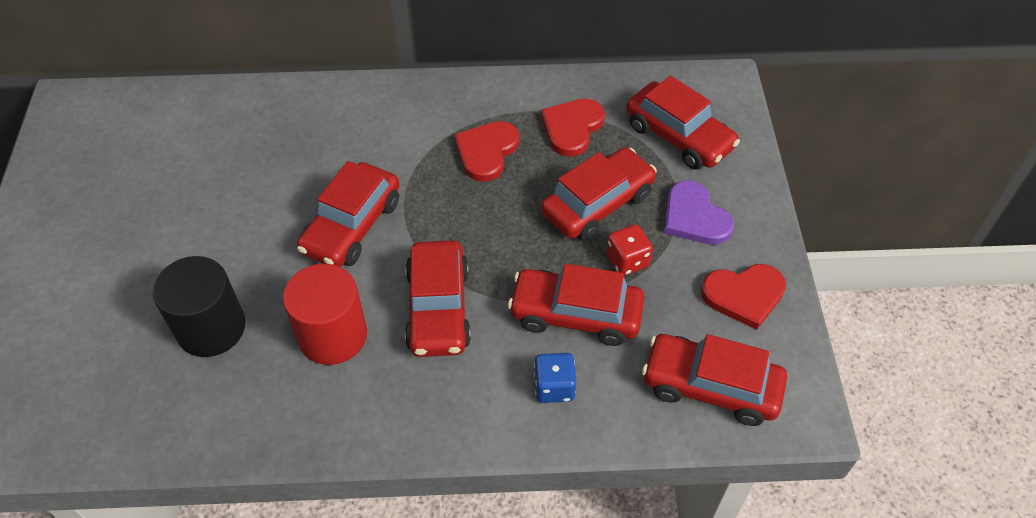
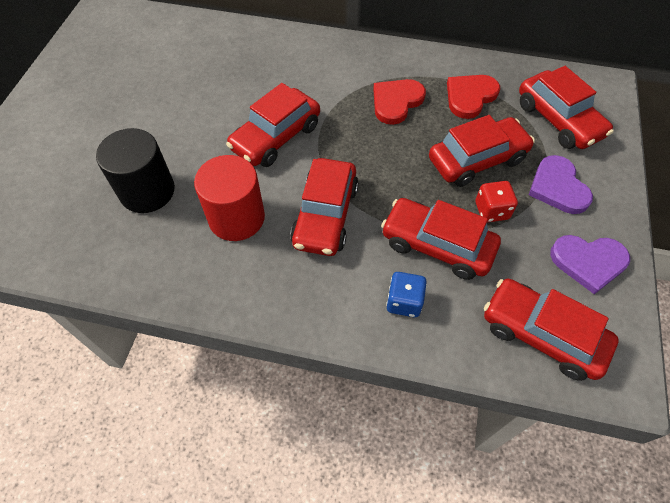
camera: 15 degrees right, 5 degrees up
(744, 295) = (588, 262): red heart -> purple heart

